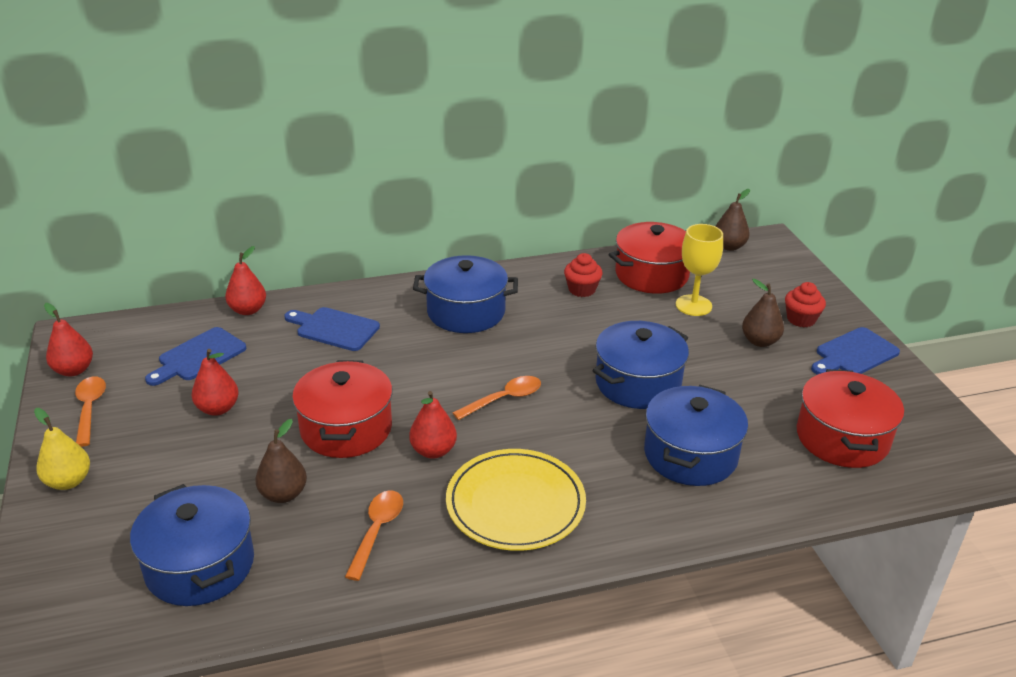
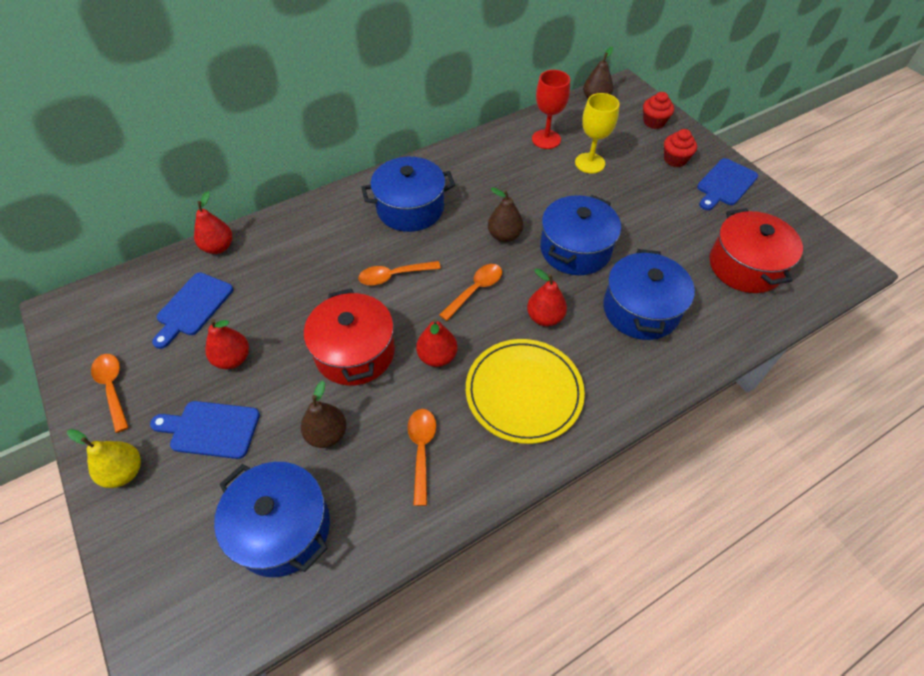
camera: 15 degrees left, 20 degrees up
(74, 370) = (80, 349): red pear -> red pear (545, 317)
(334, 328) = (304, 250): blue cutting board -> blue cutting board (210, 429)
(419, 369) = (394, 276): none -> orange spoon
(582, 289) = (496, 165): red cupcake -> red cupcake (654, 122)
(651, 275) = (546, 139): red pot -> red goblet
(760, 341) = (652, 187): brown pear -> brown pear (504, 235)

